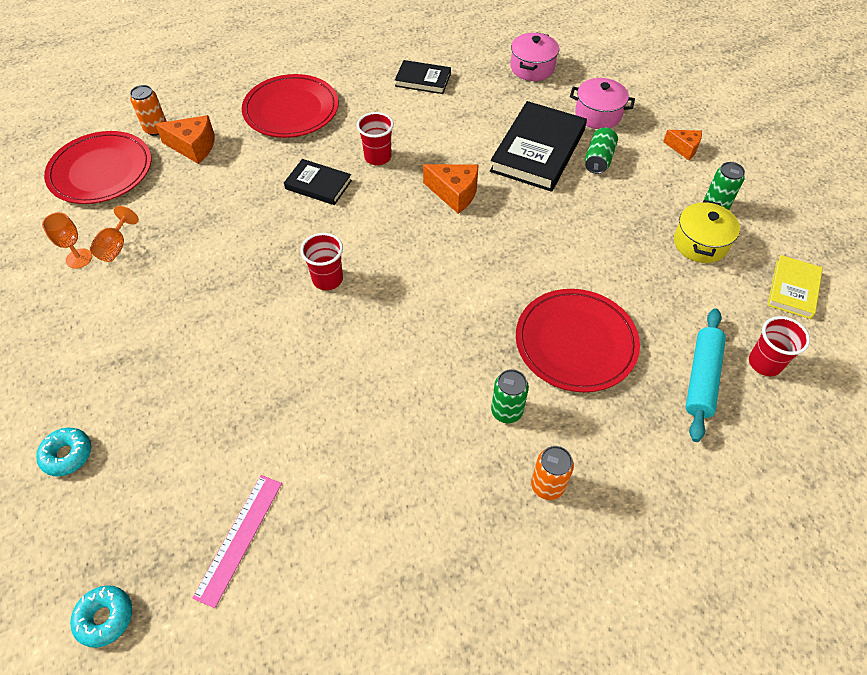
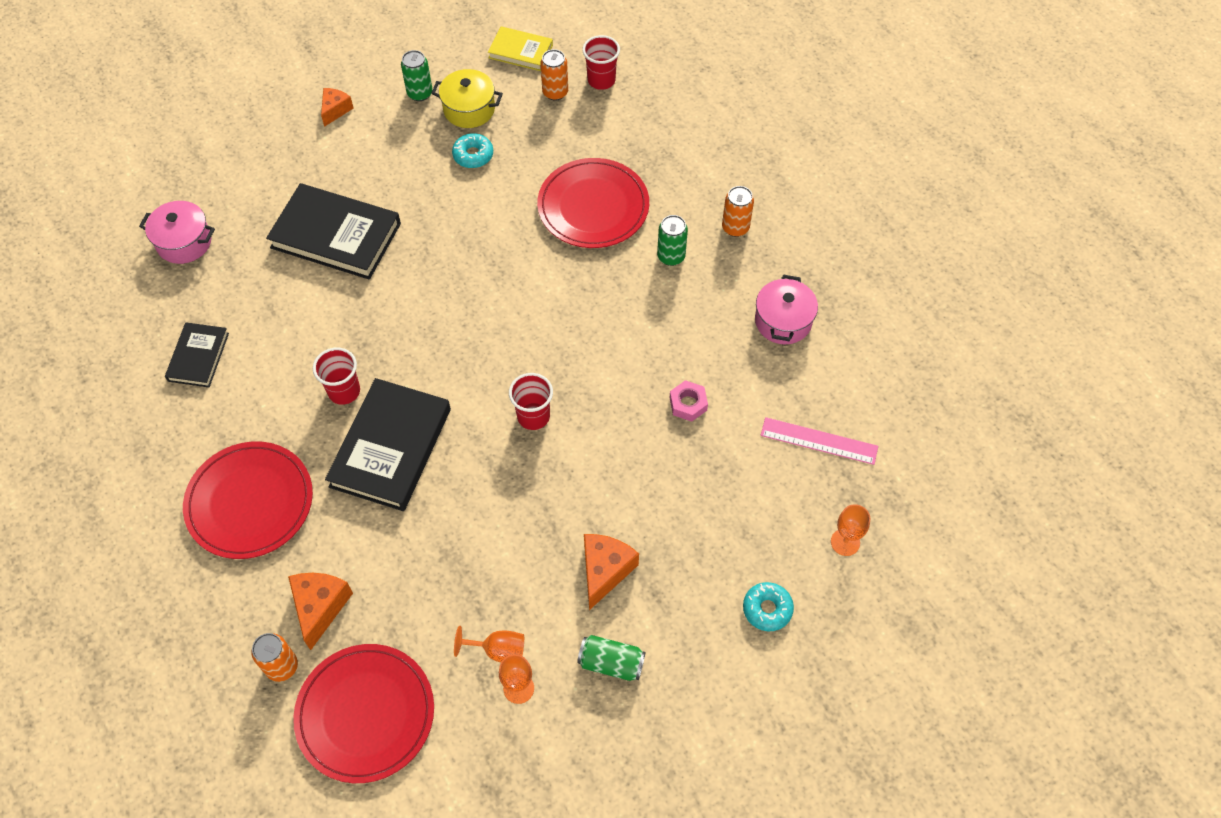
camera: 95 degrees left, 5 degrees up
(105, 618) = (902, 526): turquoise donut -> turquoise donut (473, 155)
(109, 546) = (845, 542): none -> orange goblet
(315, 408) = (688, 404): none -> pink nut
(318, 185) = (391, 448): black book -> black book, size x1.80
(454, 193) = (404, 310): orange cheese -> orange cheese (604, 571)
(598, 114) = (276, 180): pink pot -> pink pot (783, 321)
(598, 159) = (351, 182): green can -> green can (611, 663)
(701, 378) = (621, 122): turquoise rolling pin -> none
(737, 317) = (555, 92): none -> orange can

